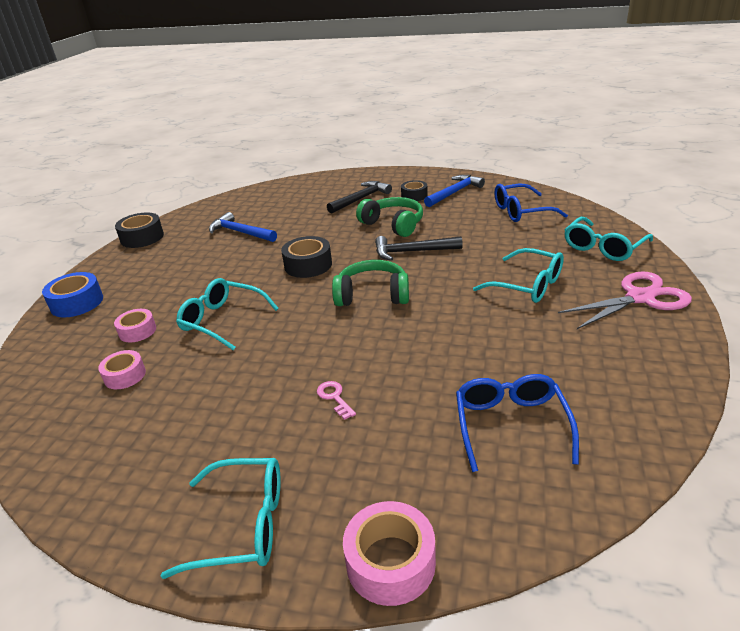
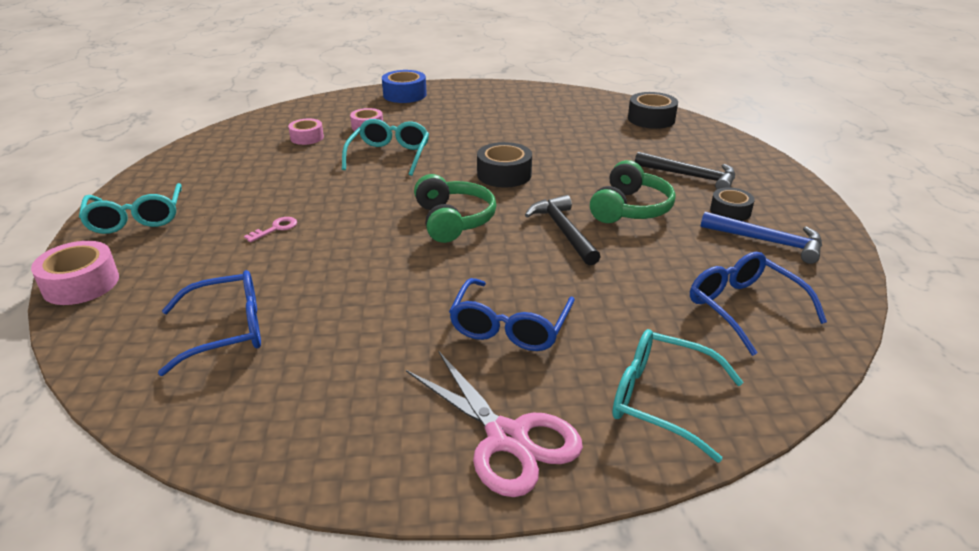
camera: 70 degrees right, 0 degrees up
(142, 237) = (524, 88): black tape -> black tape (651, 119)
(240, 232) = (558, 127): blue hammer -> none
(528, 285) = (510, 327): turquoise glasses -> blue glasses

